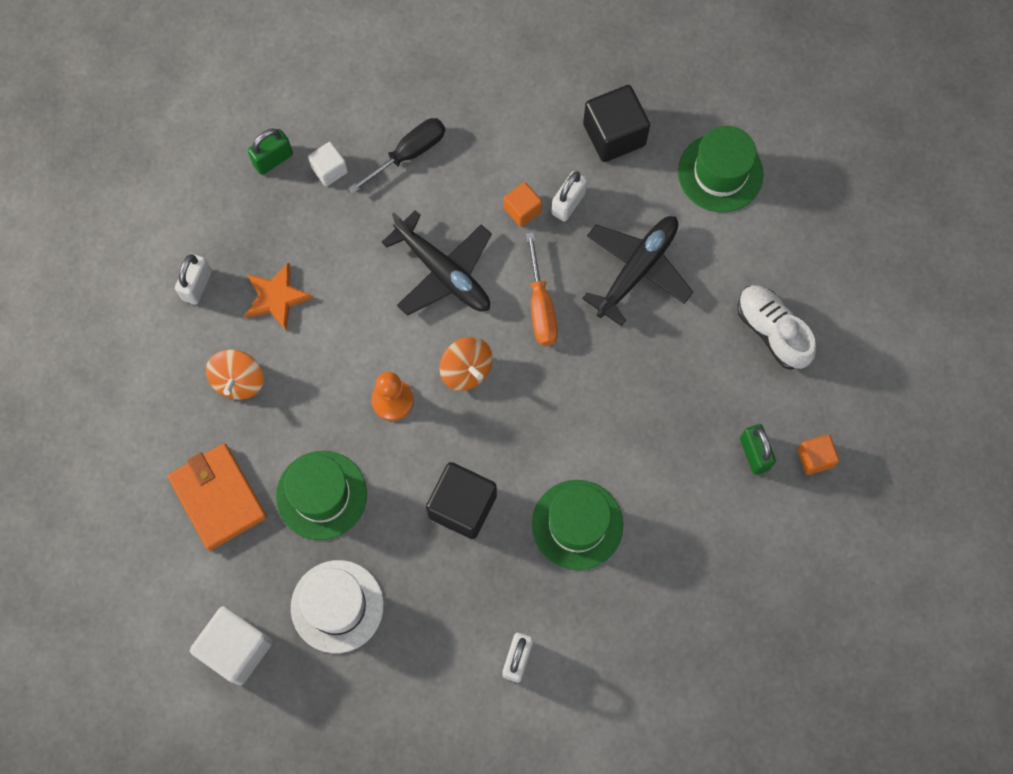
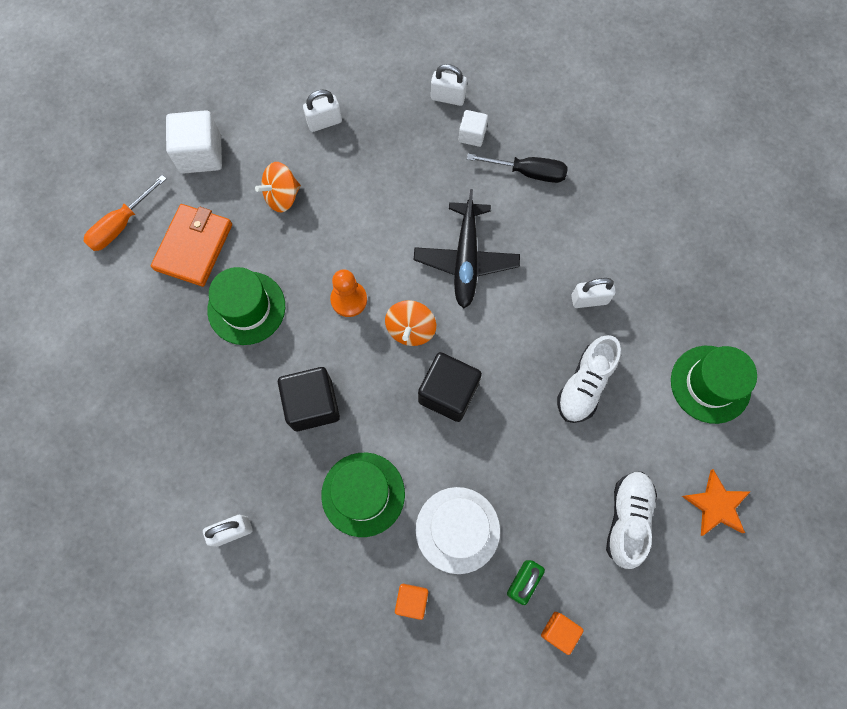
camera: 50 degrees right, 0 degrees up
(236, 648) = (100, 339): white cube -> white cube (200, 154)
(273, 159) = (448, 97): green padlock -> white padlock
(276, 297) = (357, 173): orange star -> orange star (716, 505)
(337, 606) = (177, 379): white hat -> white hat (457, 530)
(522, 210) = (556, 274): orange cube -> orange cube (412, 600)
(540, 306) = (499, 341): orange screwdriver -> orange screwdriver (121, 225)
(614, 135) = (667, 289): black cube -> black cube (448, 393)
(637, 270) = (584, 385): black plane -> white shoe

